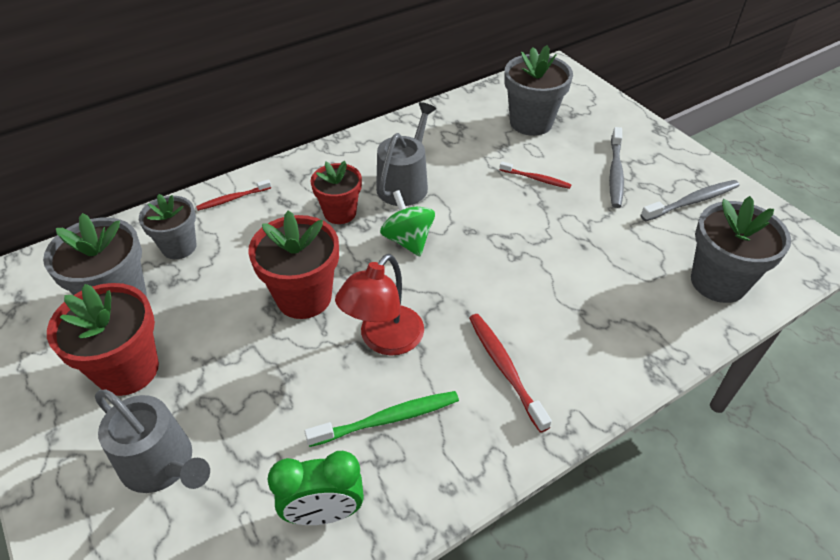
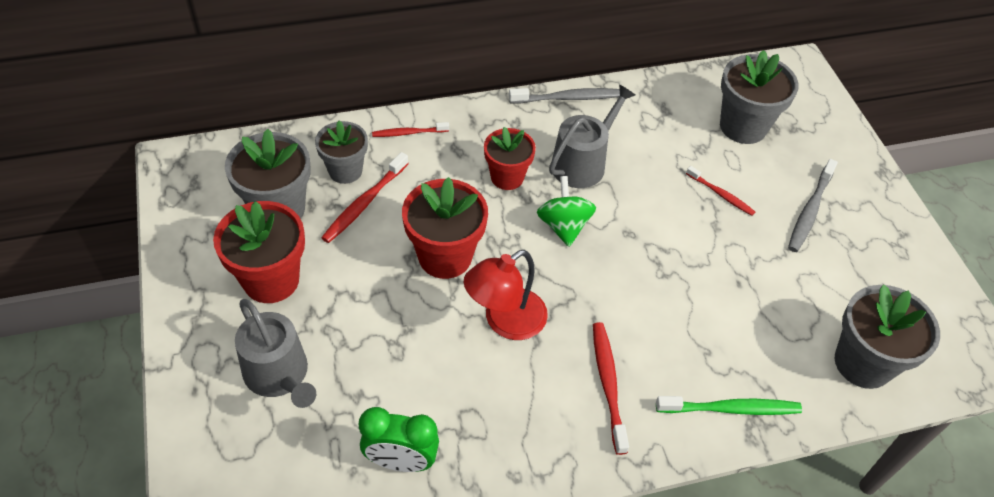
camera: 15 degrees right, 5 degrees up
(207, 270) = (365, 203): none -> red toothbrush
(387, 419) = (482, 397): green toothbrush -> green toothbrush (730, 409)
(691, 202) = (878, 267): grey toothbrush -> grey toothbrush (567, 98)

